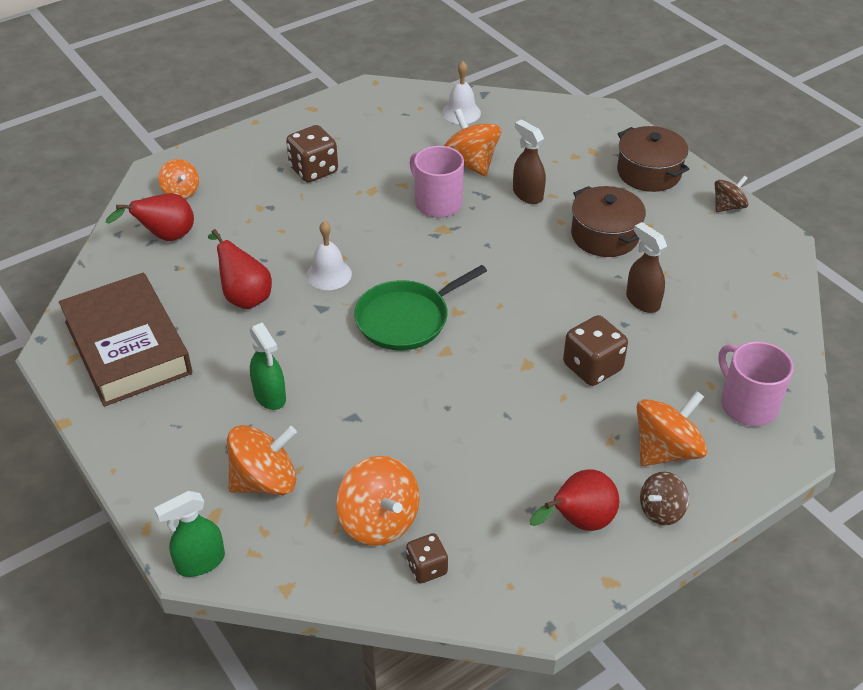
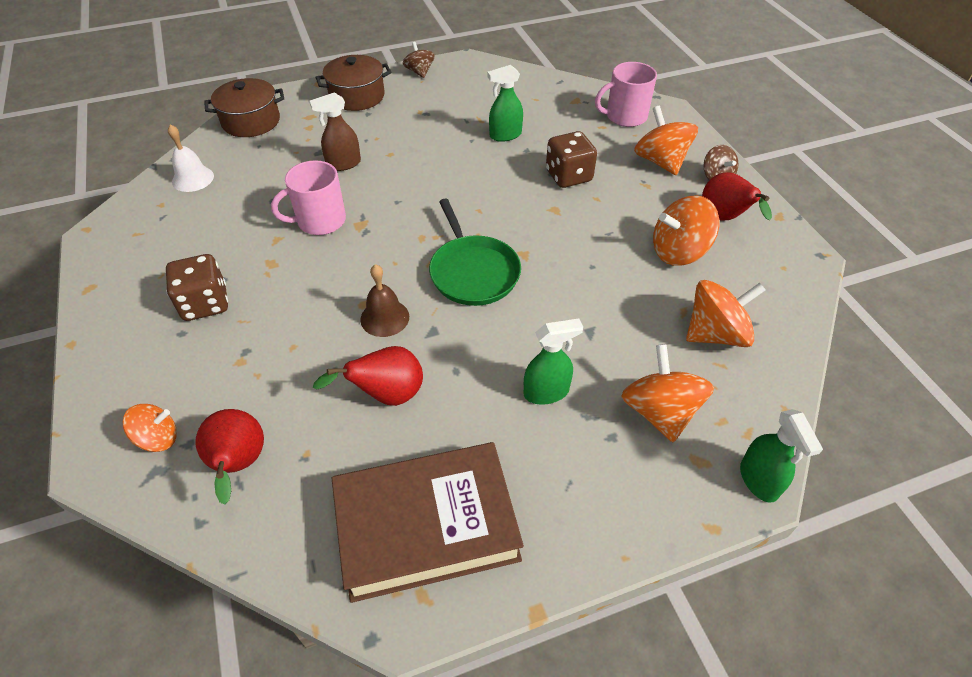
camera: 75 degrees left, 5 degrees up
(329, 274) = (385, 318): white bell -> brown bell
(427, 568) = (766, 312): brown dice -> none
(470, 163) = (276, 188): orange spinning top -> orange spinning top (678, 252)
(604, 235) = (420, 135): brown pot -> brown pot (251, 121)
(642, 301) = (505, 135): brown spray bottle -> green spray bottle

